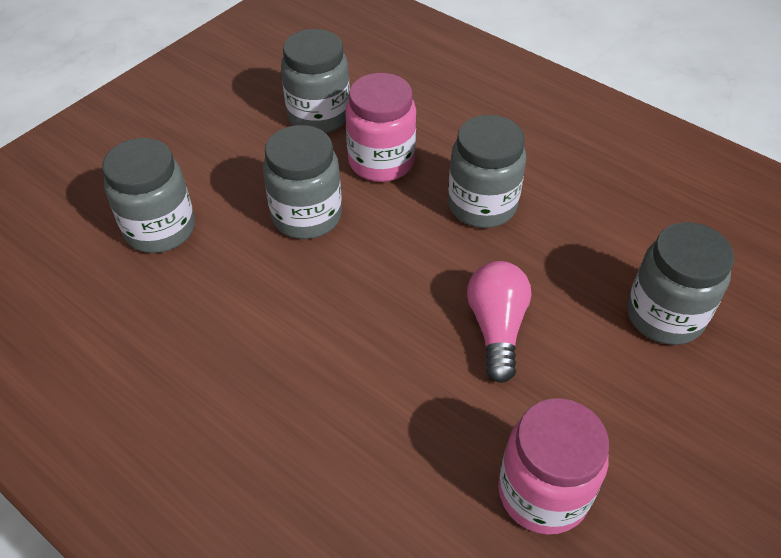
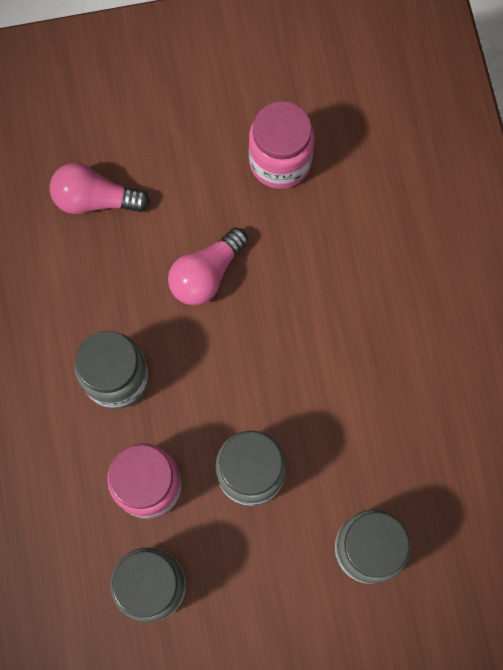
camera: 140 degrees left, 25 degrees up
(664, 316) = (95, 199): grey jar -> pink light bulb

